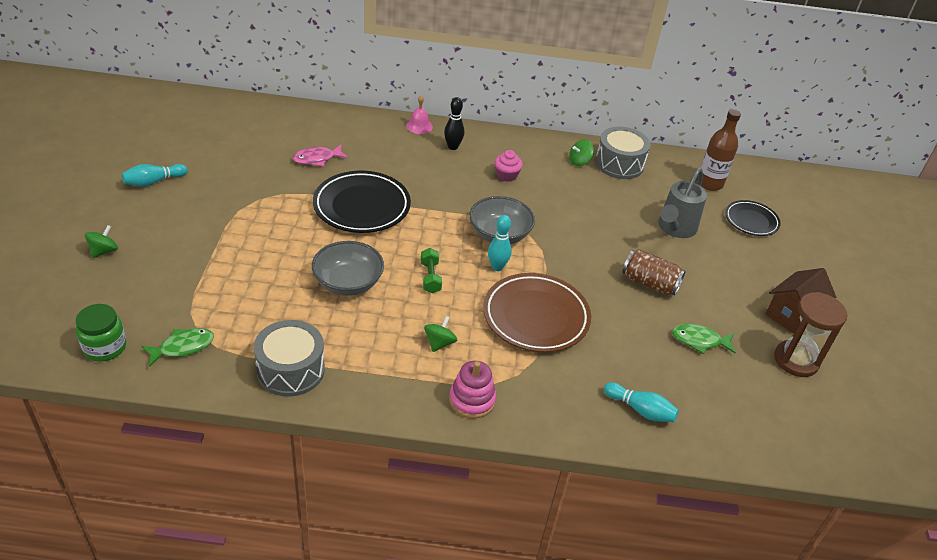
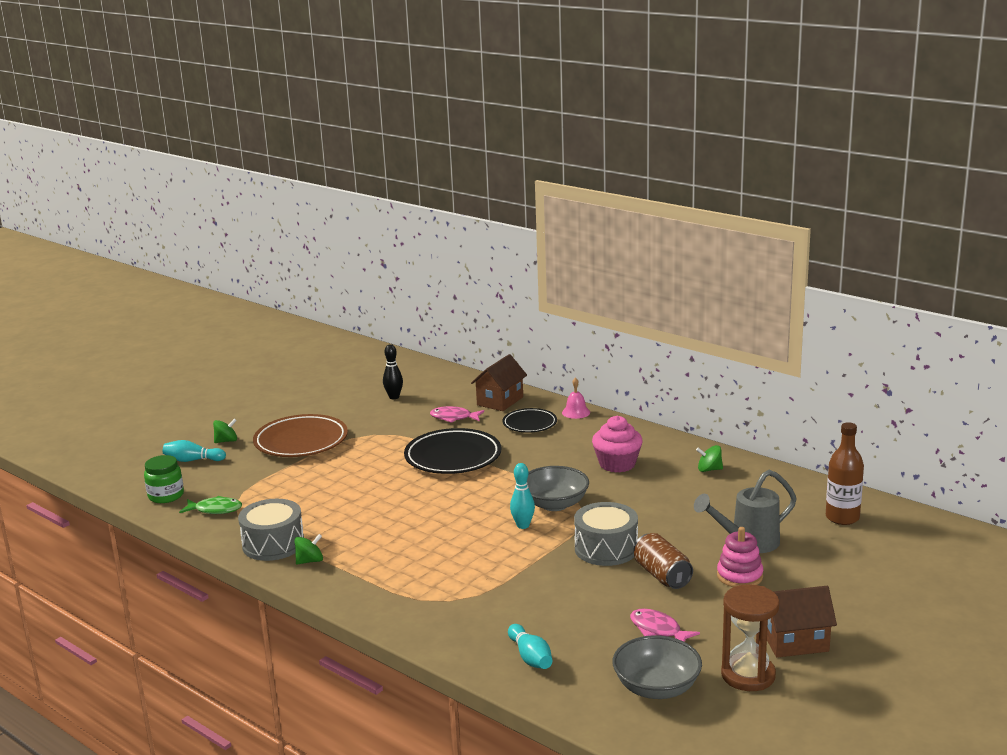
camera: 40 degrees right, 20 degrees down
(154, 182) = (308, 407): turquoise bowling pin -> turquoise bowling pin (193, 460)
(341, 129) = (500, 401): none -> brown house
(348, 283) = (380, 503): grey bowl -> grey bowl (656, 687)
(430, 277) = (453, 517): green dumbbell -> none
(439, 343) = (407, 561): green spinning top -> green spinning top (310, 561)
(453, 147) = (589, 433): black bowling pin -> black bowling pin (394, 397)
(472, 400) = (388, 604): pink stacking toy -> pink stacking toy (739, 576)
(506, 175) = (617, 464): pink cupcake -> pink cupcake, size x1.62
(536, 317) = (514, 568): brown plate -> brown plate (301, 442)
(619, 164) = (753, 480): grey drum -> grey drum (606, 549)
(699, 340) = (658, 630): green fish -> pink fish
(751, 221) = (852, 558): black plate -> black plate (529, 424)

